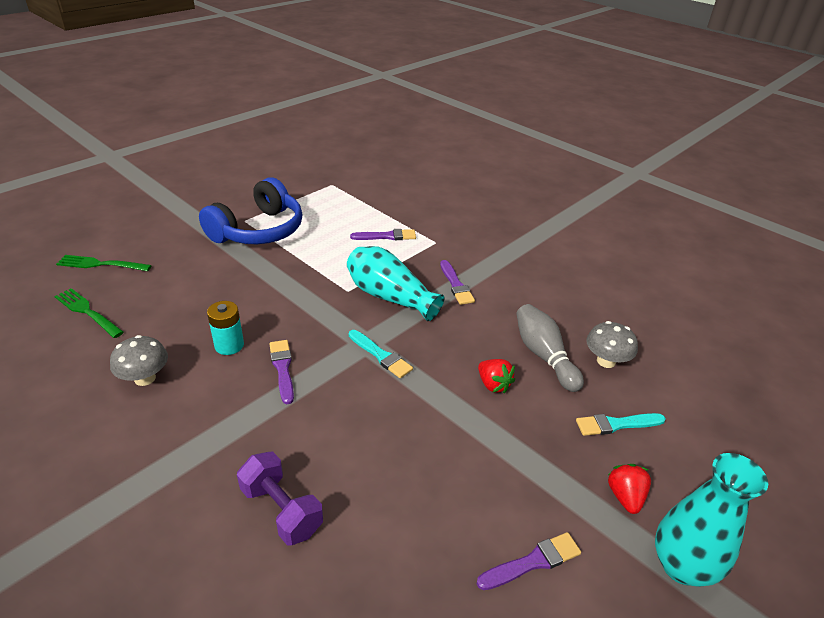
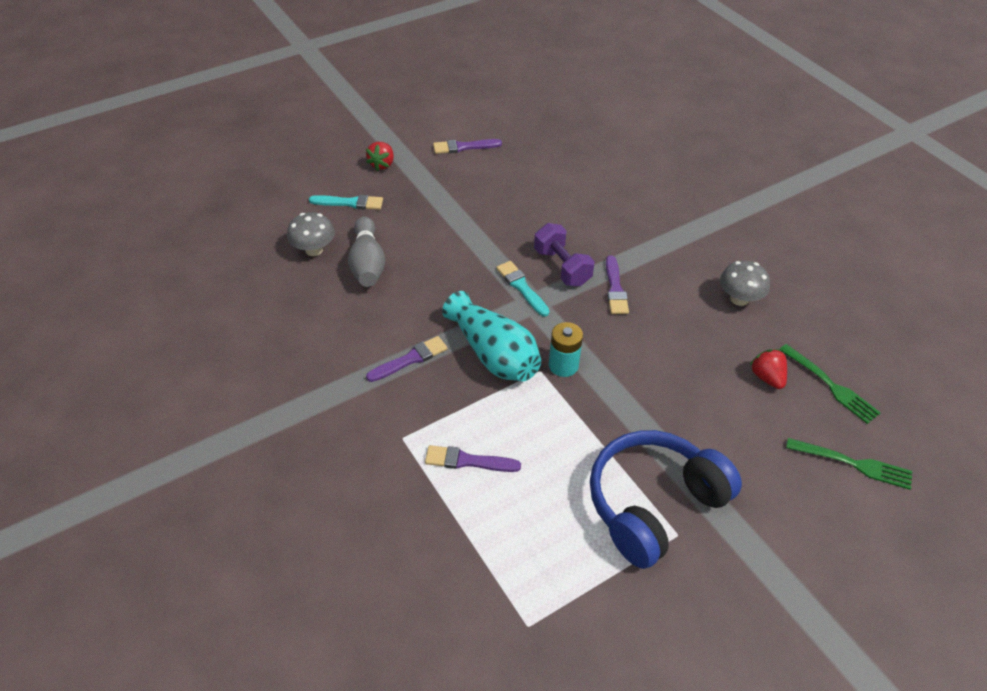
camera: 165 degrees left, 10 degrees up
(229, 345) = (668, 320): turquoise battery -> turquoise battery (563, 365)
(281, 510) = (614, 192): purple dumbbell -> purple dumbbell (562, 267)
(456, 285) = (410, 359): purple brush -> purple brush turned 60 degrees clockwise
(493, 384) = (430, 246): red strawberry -> red strawberry (767, 377)
(681, 566) = (377, 132): turquoise vase -> none

